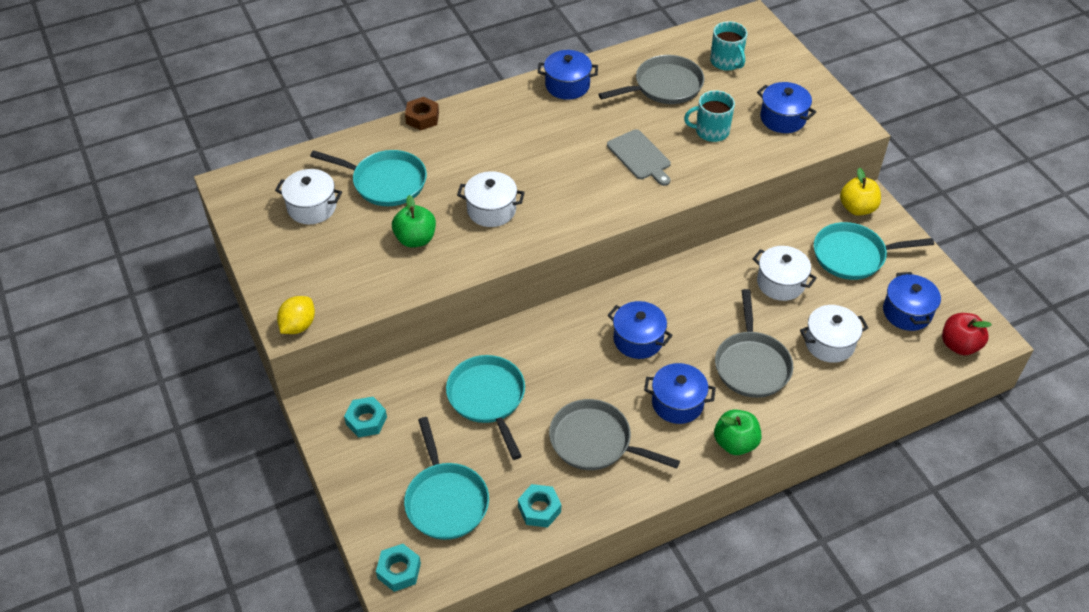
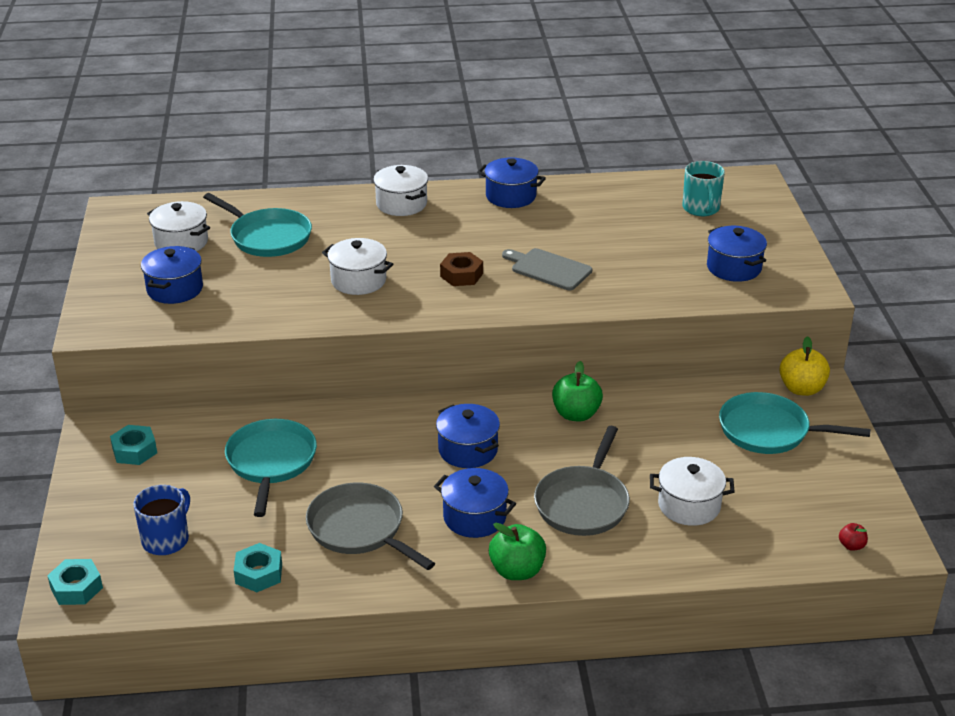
camera: 20 degrees right, 15 degrees down
(298, 325) = (99, 331): yellow lemon -> none
(415, 239) = (264, 288): green apple -> green apple (576, 414)
(422, 118) = (341, 194): brown nut -> brown nut (461, 275)
(445, 500) = (166, 539): turquoise pan -> blue mug
(640, 157) = (548, 269): grey cutting board -> grey cutting board turned 135 degrees clockwise
(664, 86) = (616, 216): grey pan -> none
(711, 131) = (643, 263): turquoise mug -> none
(780, 283) = (665, 437): white pot -> white pot (401, 204)
(907, 312) = (803, 499): blue pot -> blue pot (175, 289)
(959, 345) = (851, 546): red apple -> red apple, size x0.50

